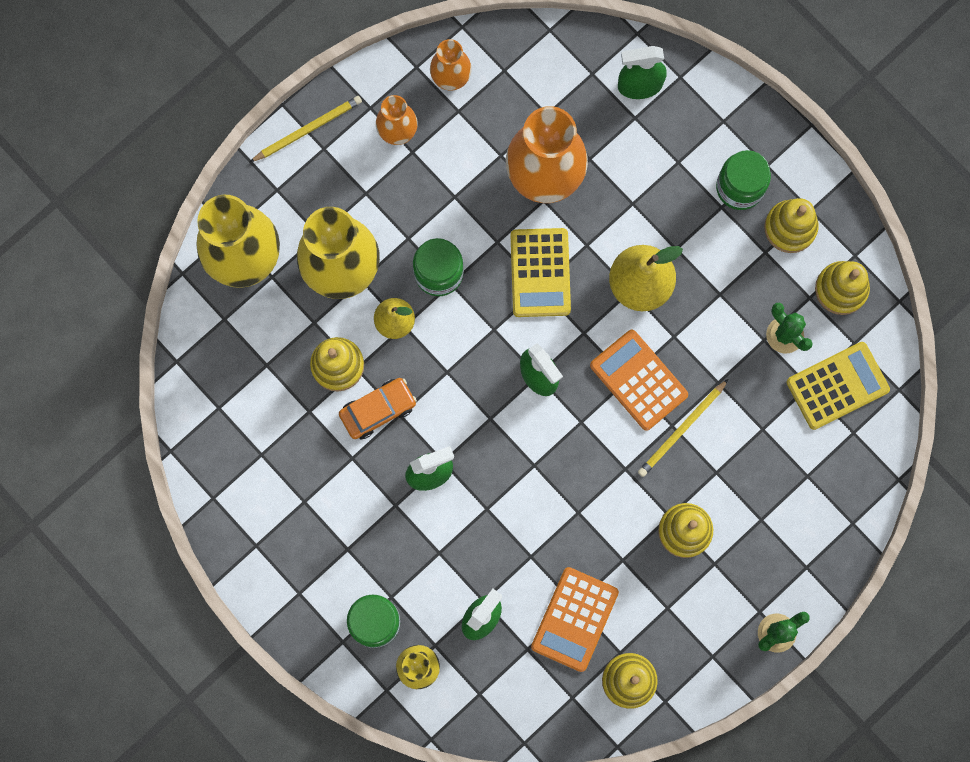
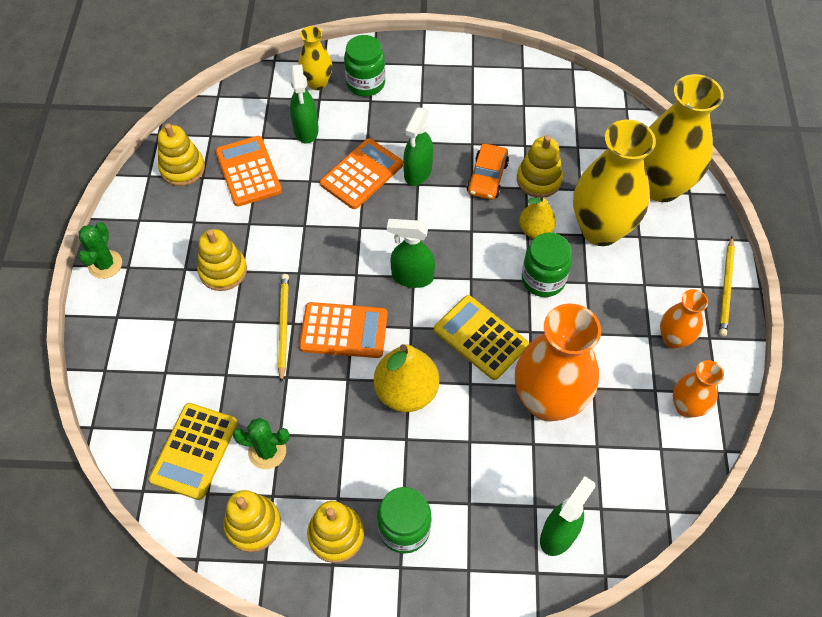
camera: 135 degrees right, 20 degrees down
(480, 519) = (361, 174): none -> orange calculator

